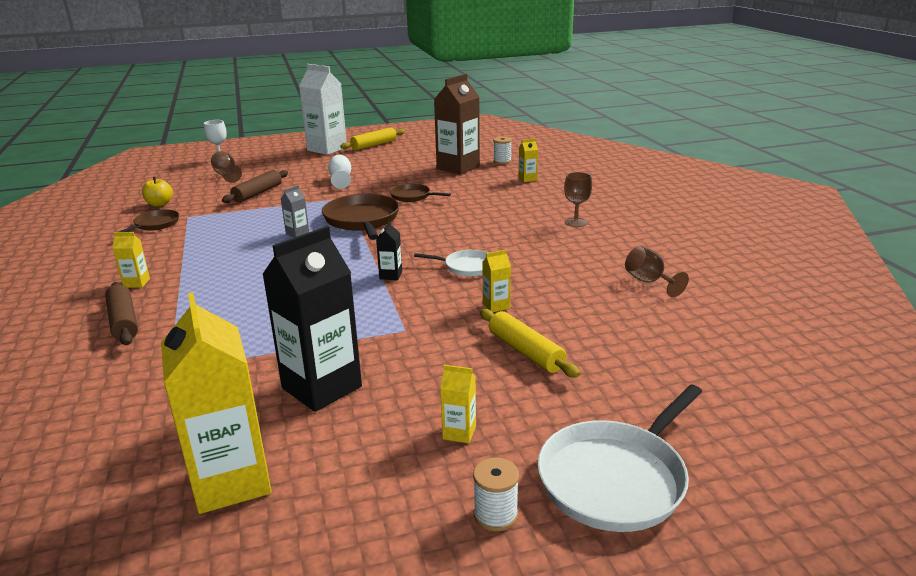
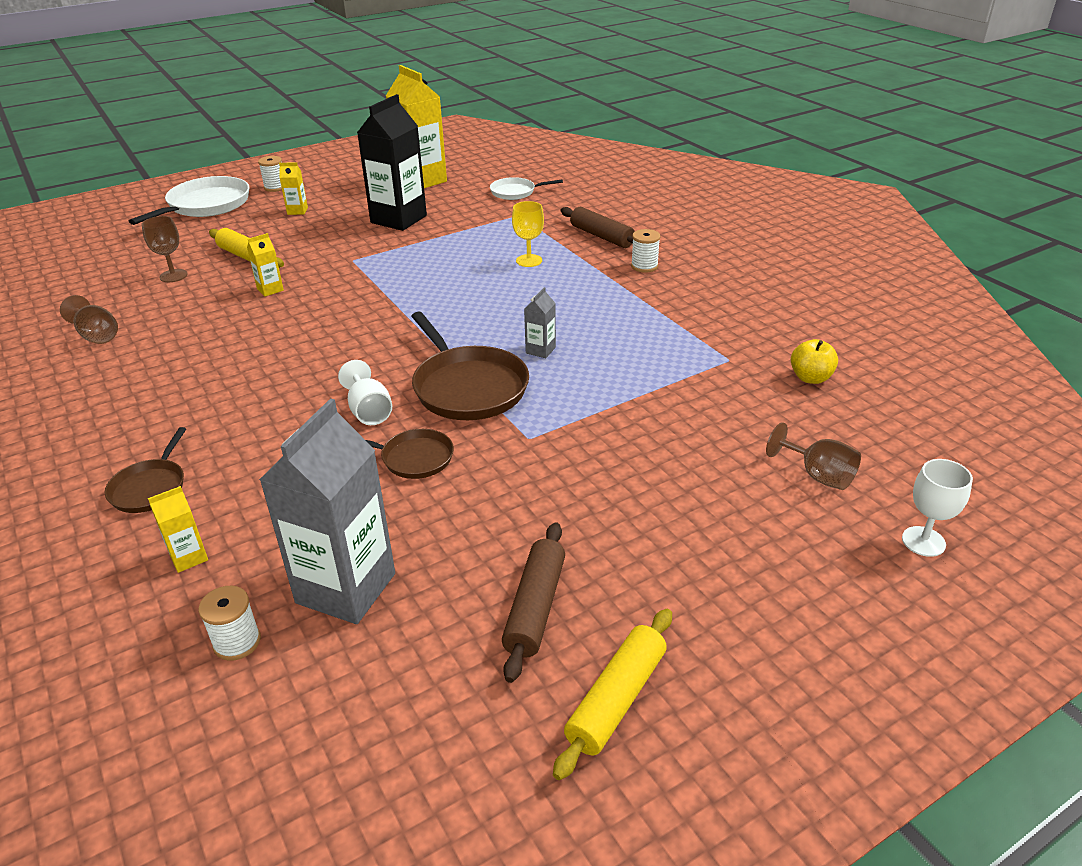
camera: 165 degrees right, 10 degrees up
(137, 283) = (644, 266): yellow carton -> white spool
(155, 224) = (750, 339): brown pan -> brown pan (150, 488)
(228, 303) = (529, 260): none -> yellow goblet
(257, 193) = (691, 427): brown rolling pin -> brown rolling pin (535, 607)
(327, 149) = (727, 646): white carton -> none
(341, 180) = (577, 493): white goblet -> white goblet (369, 411)
(391, 275) = (386, 307): black carton -> none
(458, 167) = (346, 588): brown carton -> grey carton
(467, 267) = (302, 329): white pan -> white pan (515, 192)
(575, 222) = (139, 427): brown goblet -> brown goblet (173, 276)

